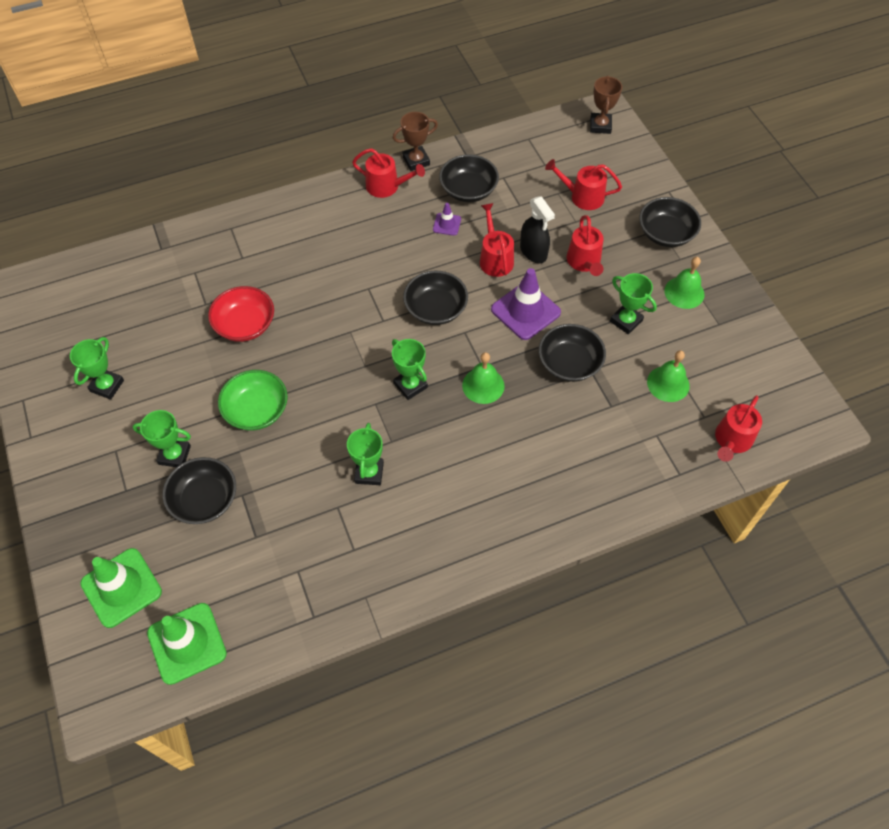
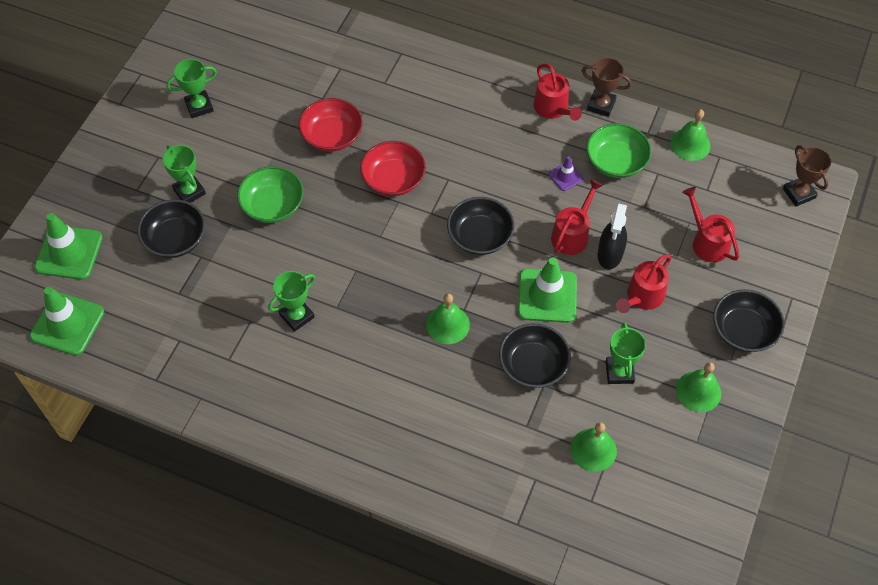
camera: 45 degrees right, 0 degrees up
(328, 319) = (393, 179): none -> red bowl
(410, 385) = (395, 278): green trophy -> none
(468, 190) = (616, 162): black bowl -> green bowl
(502, 144) = (690, 144): none -> green bell
(525, 311) = (547, 296): purple traffic cone -> green traffic cone
(600, 126) = (799, 193): brown trophy -> brown trophy turned 75 degrees counterclockwise
(732, 440) = (591, 538): red watering can -> none

